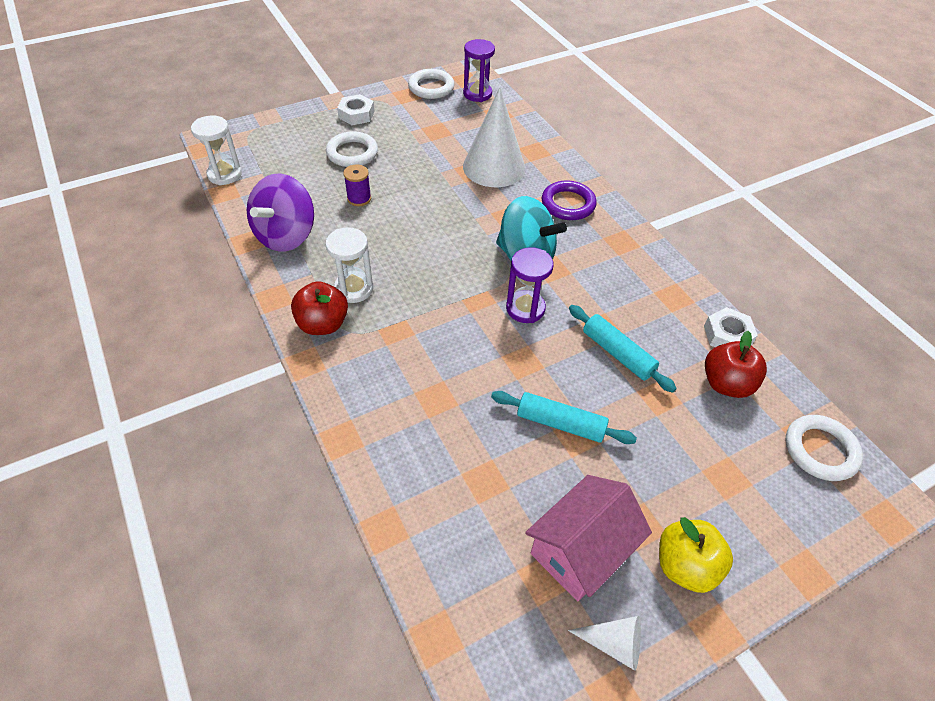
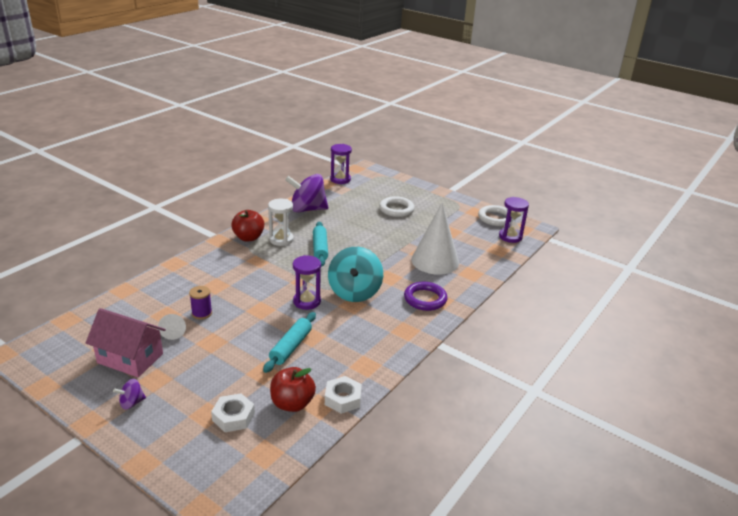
camera: 65 degrees right, 20 degrees down
(225, 174) = (340, 179): white hourglass -> purple hourglass
(356, 114) = (435, 201): white nut -> white nut (233, 417)
(359, 198) = (357, 222): purple spool -> purple spool (202, 313)
(560, 423) = (219, 334): turquoise rolling pin -> turquoise rolling pin (320, 249)
(613, 643) = (73, 381): white cone -> white cone (174, 330)
(685, 565) = (131, 403): yellow apple -> purple spinning top
(820, 450) = (252, 463): white ring -> none

